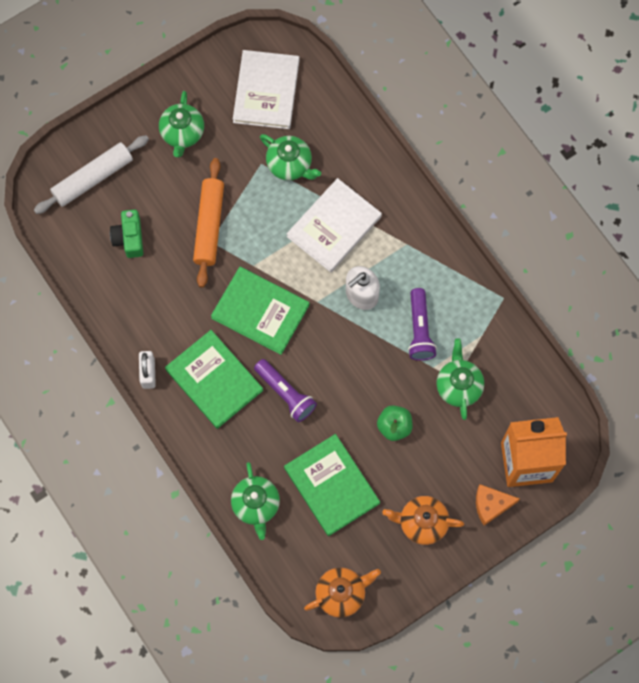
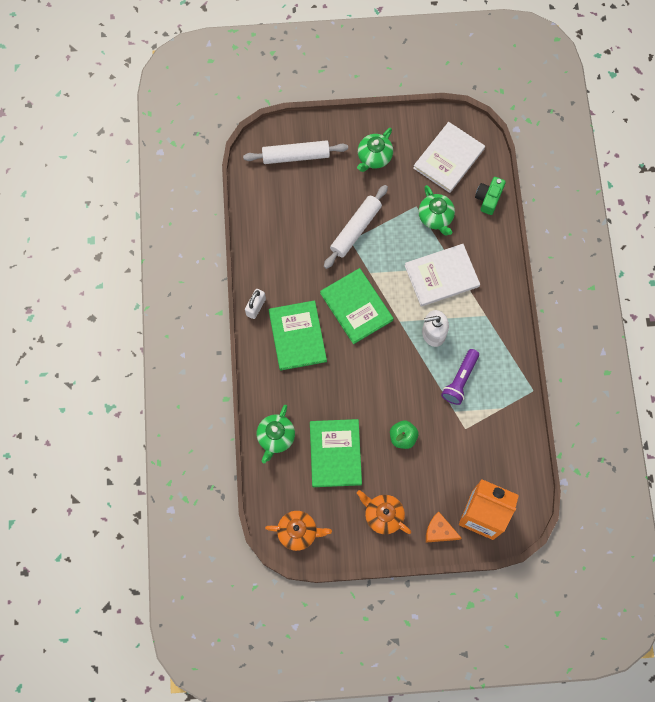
camera: 30 degrees right, 0 degrees up
(129, 238) = (296, 209): green camera -> green camera (488, 198)
(209, 226) = (355, 229): orange rolling pin -> white rolling pin
(285, 394) = (341, 372): purple flashlight -> none
(458, 386) = (465, 434): green teapot -> none

